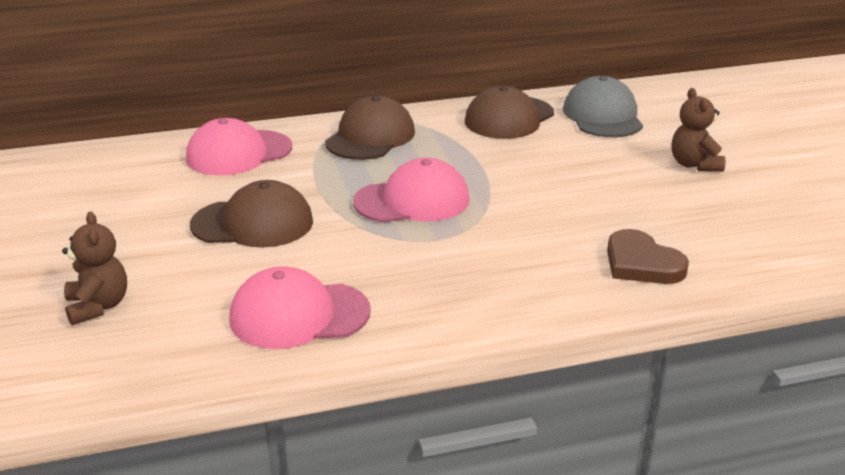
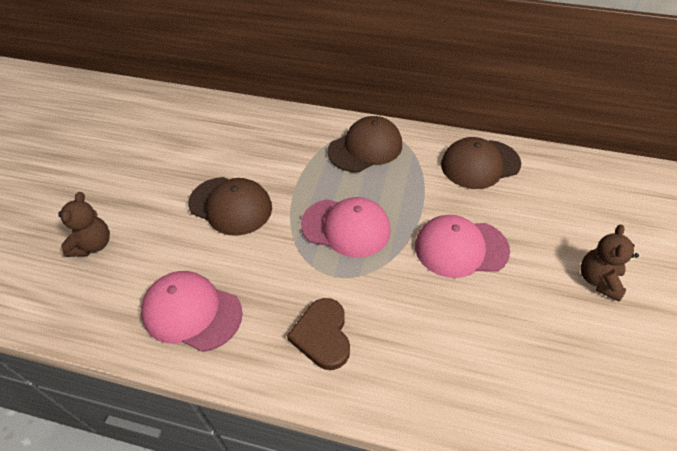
camera: 30 degrees right, 20 degrees up
(239, 153) = (271, 132): pink cap -> pink cap (460, 248)
(602, 116) = (558, 189): grey cap -> none
(641, 263) = (467, 381): brown heart -> brown heart (322, 335)

